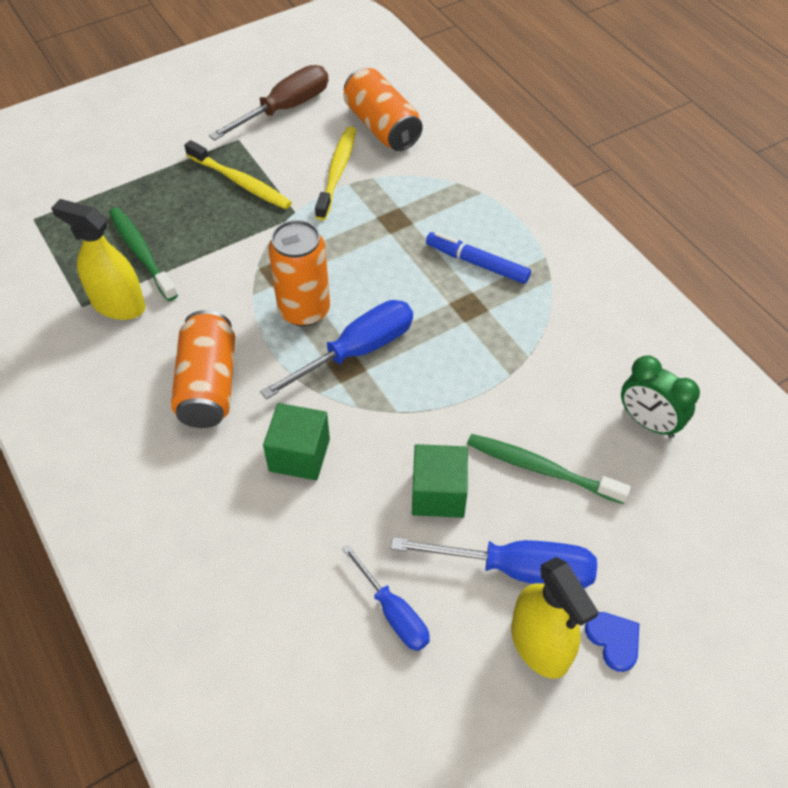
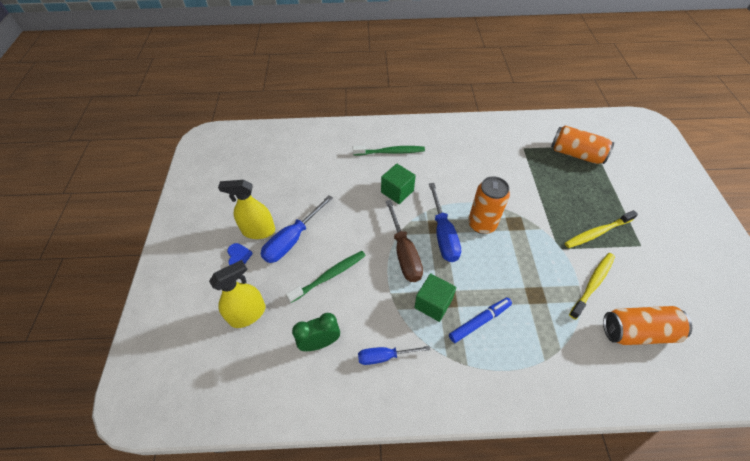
camera: 120 degrees right, 0 degrees up
(118, 305) = (518, 159): yellow spray bottle -> yellow spray bottle (247, 314)
(141, 253) = (551, 176): green toothbrush -> green toothbrush (390, 152)
(208, 385) = (453, 175): orange can -> orange can (576, 154)
(285, 109) = (670, 281): brown screwdriver -> brown screwdriver (404, 253)
(337, 172) = (592, 284): yellow toothbrush -> yellow toothbrush turned 90 degrees counterclockwise
(393, 613) = (307, 192): blue screwdriver -> blue screwdriver (384, 356)
(438, 494) = (345, 230): green cube -> green cube (433, 303)
(613, 640) = (238, 256): blue heart -> blue heart turned 105 degrees counterclockwise

